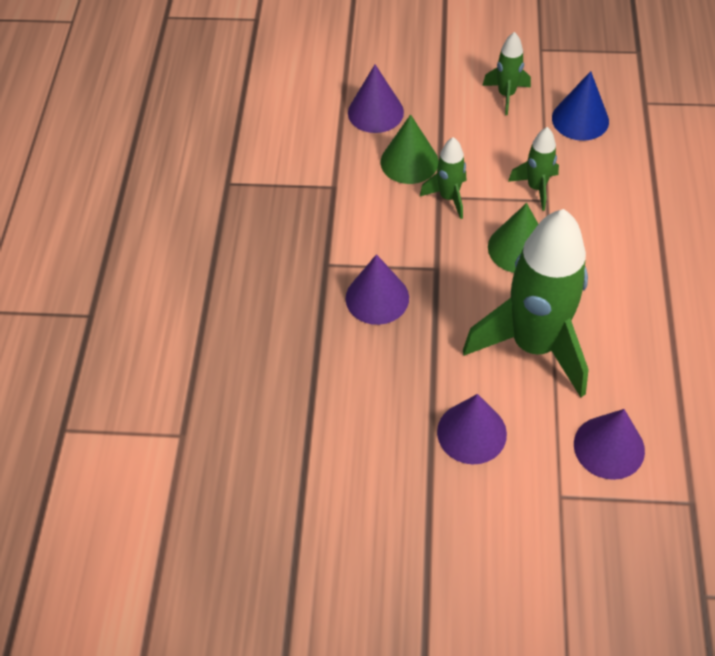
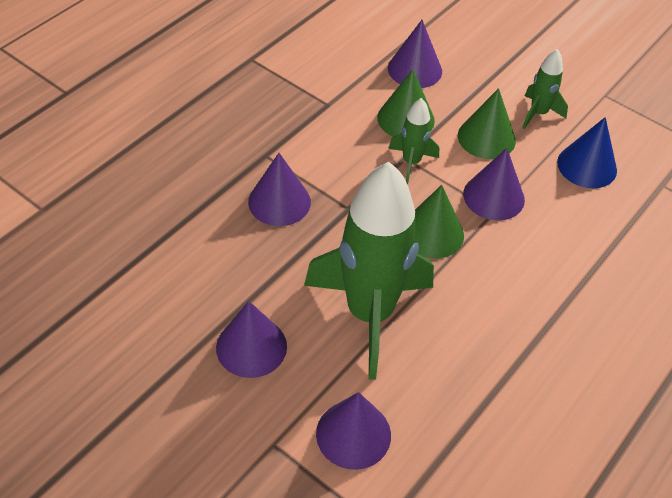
camera: 30 degrees right, 5 degrees down
(486, 140) = (486, 138): none -> green cone
(536, 188) = (493, 196): green rocket -> purple cone

